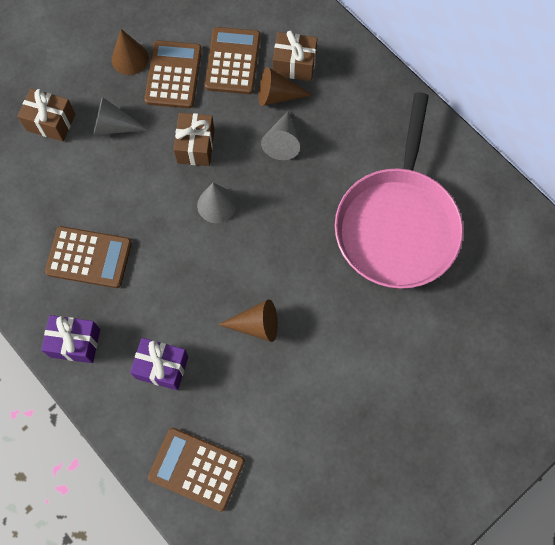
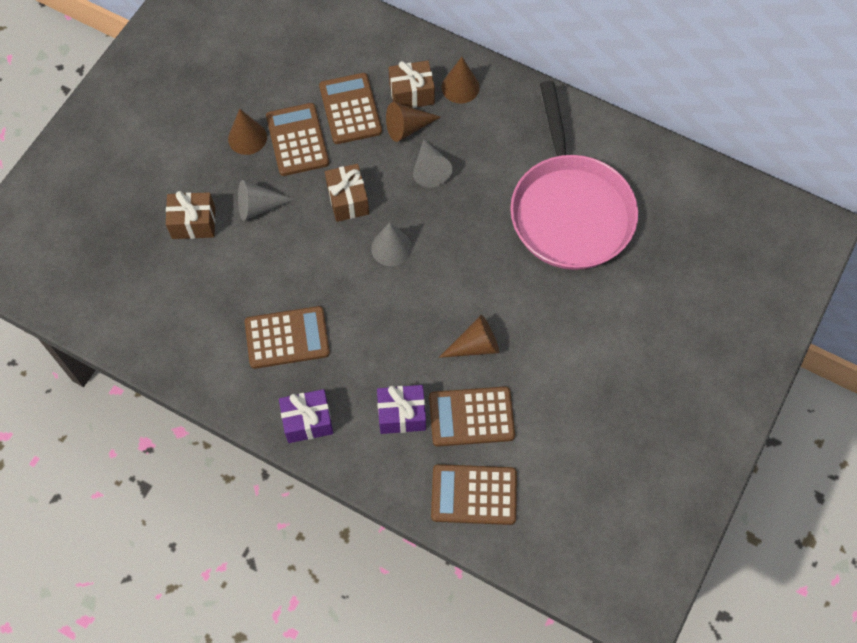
camera: 20 degrees left, 5 degrees down
(225, 392) = (471, 417): none -> brown calculator
(342, 72) = (460, 87): none -> brown cone

